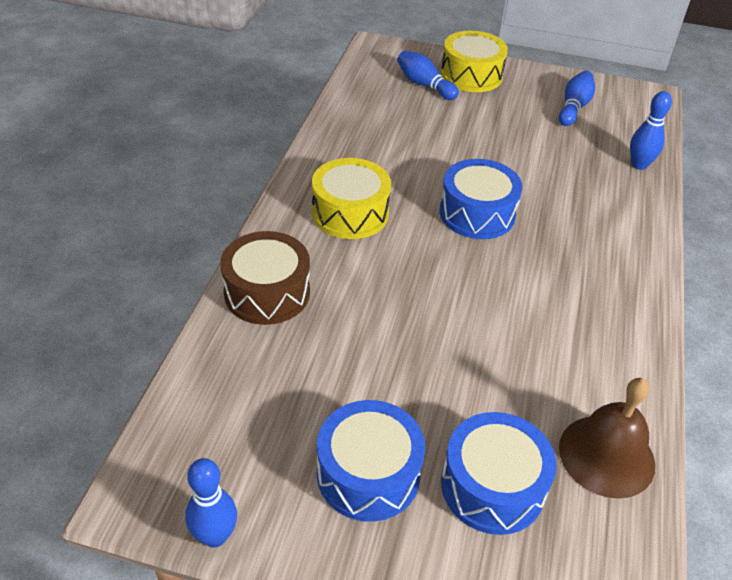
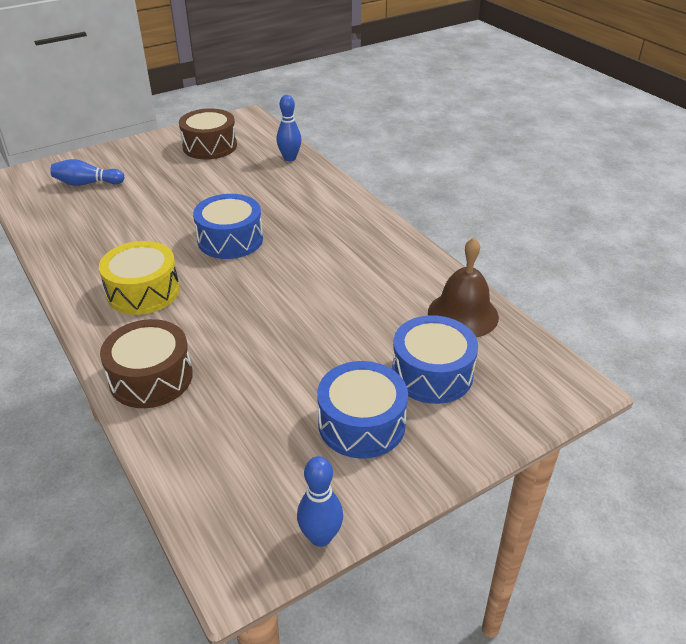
camera: 45 degrees left, 5 degrees down
(471, 75) = (114, 161): yellow drum -> none
(574, 107) = (210, 146): blue bowling pin -> brown drum

